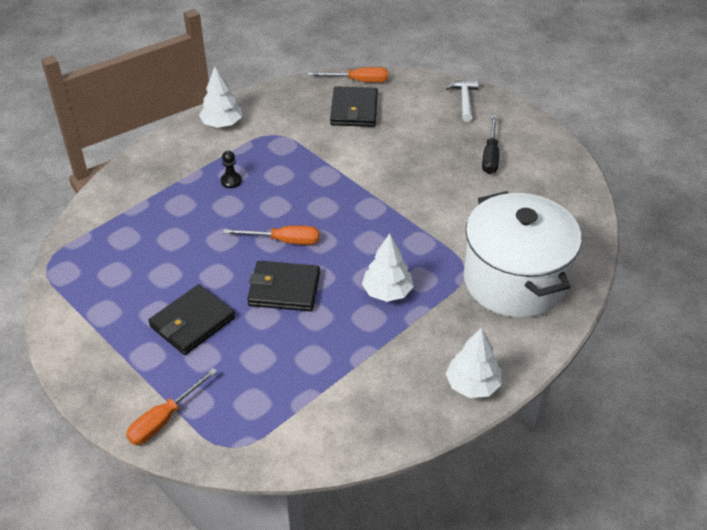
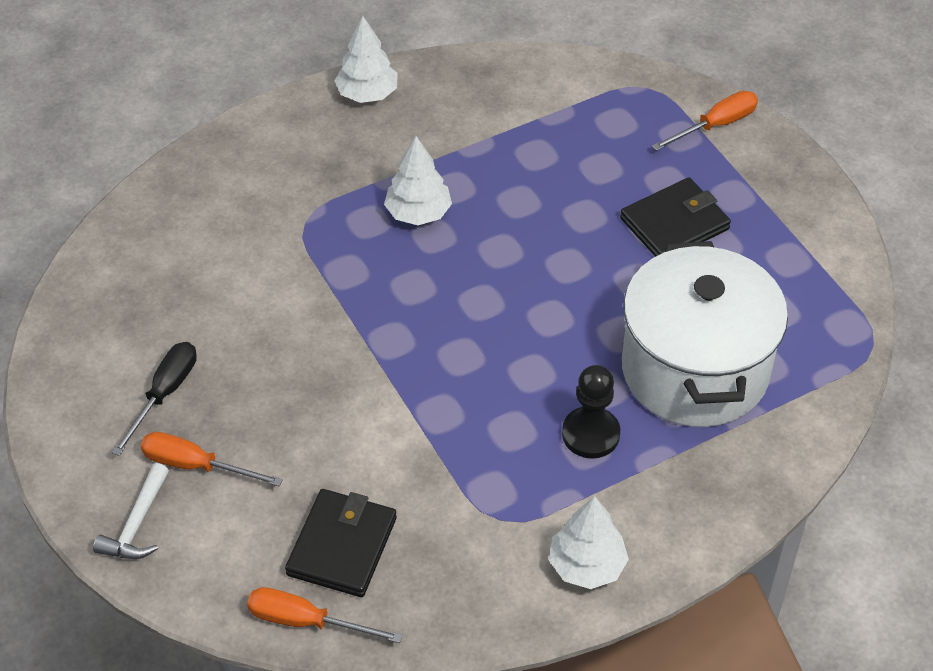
camera: 165 degrees left, 5 degrees up
(231, 181) = (590, 434): black pawn -> black pawn, size x1.68
(283, 241) = (533, 312): orange screwdriver -> orange screwdriver (196, 465)
(284, 289) = (549, 243): black wallet -> none
(514, 281) = (251, 195): white pot -> white pot (695, 370)

